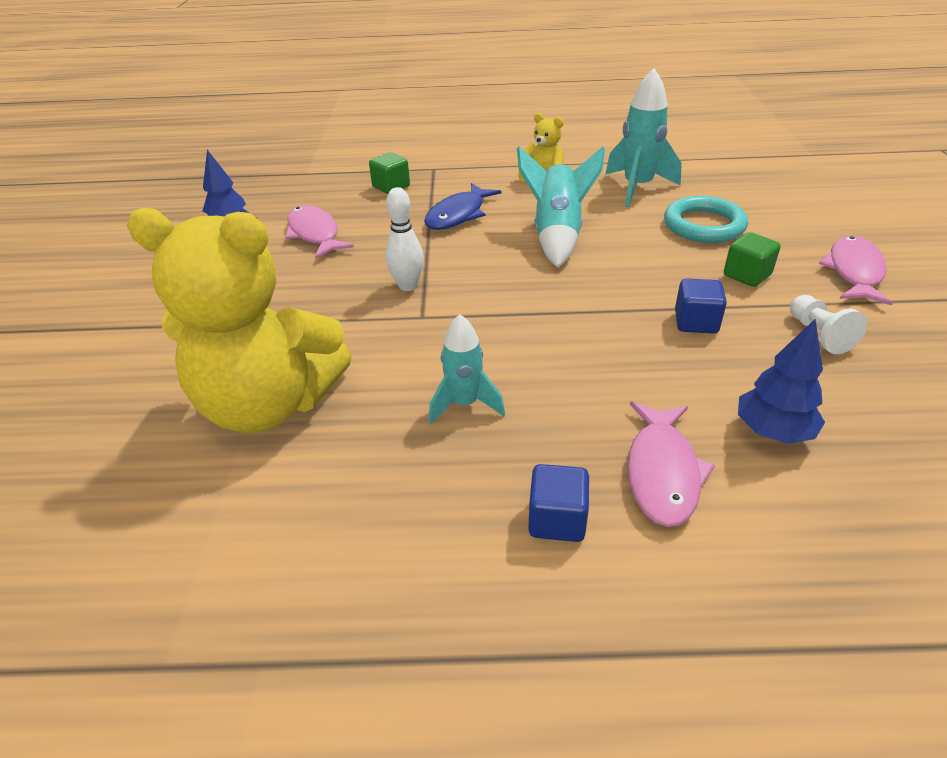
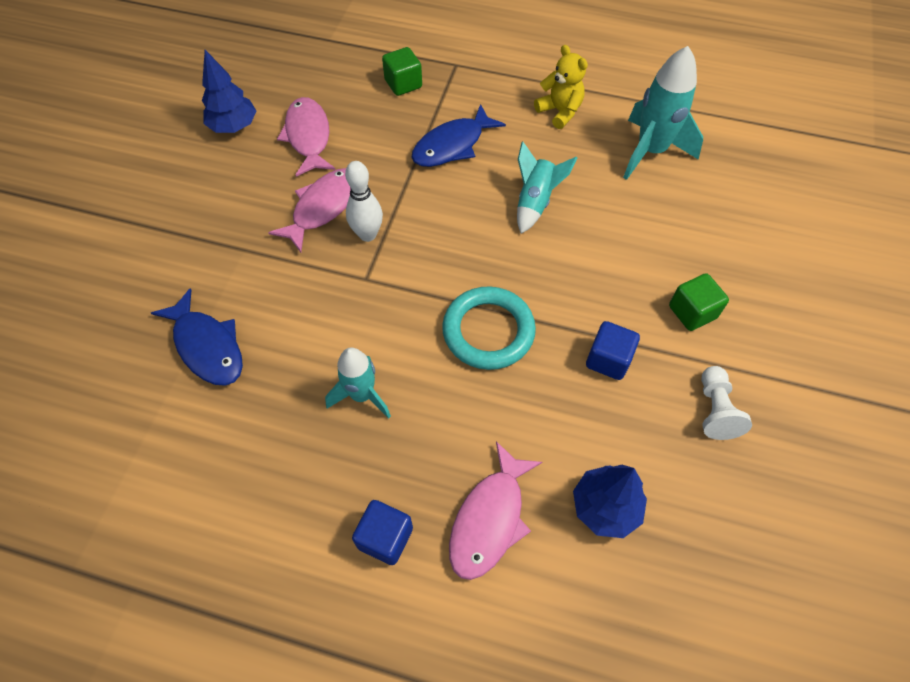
camera: 15 degrees right, 20 degrees up
(269, 404) = (207, 346): yellow teddy bear -> blue fish
(557, 235) = (535, 202): turquoise rocket -> turquoise rocket, size x0.64
(704, 225) = (689, 228): turquoise ring -> turquoise ring (488, 331)
(854, 272) = (803, 338): pink fish -> pink fish (323, 207)

